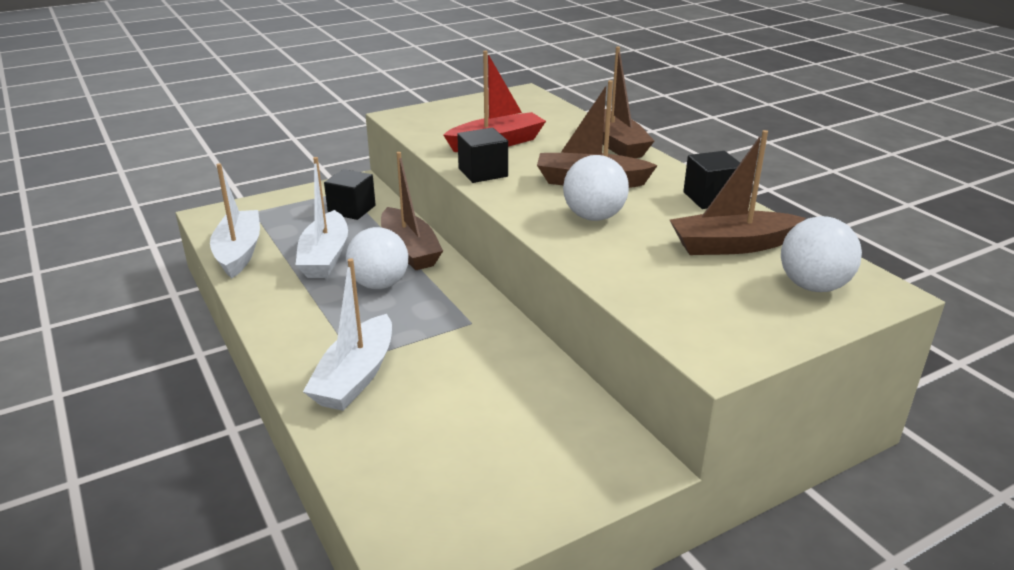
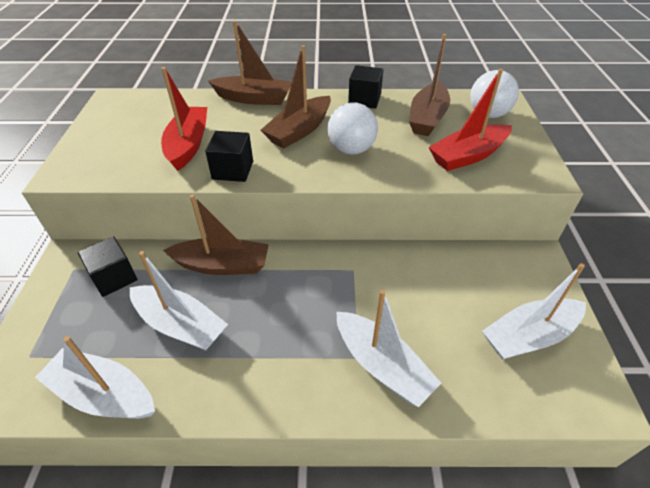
camera: 60 degrees left, 15 degrees up
(379, 284) = (259, 303): white ball -> none
(477, 478) = (529, 336): none -> white boat
(683, 290) = (468, 156): none -> red boat

